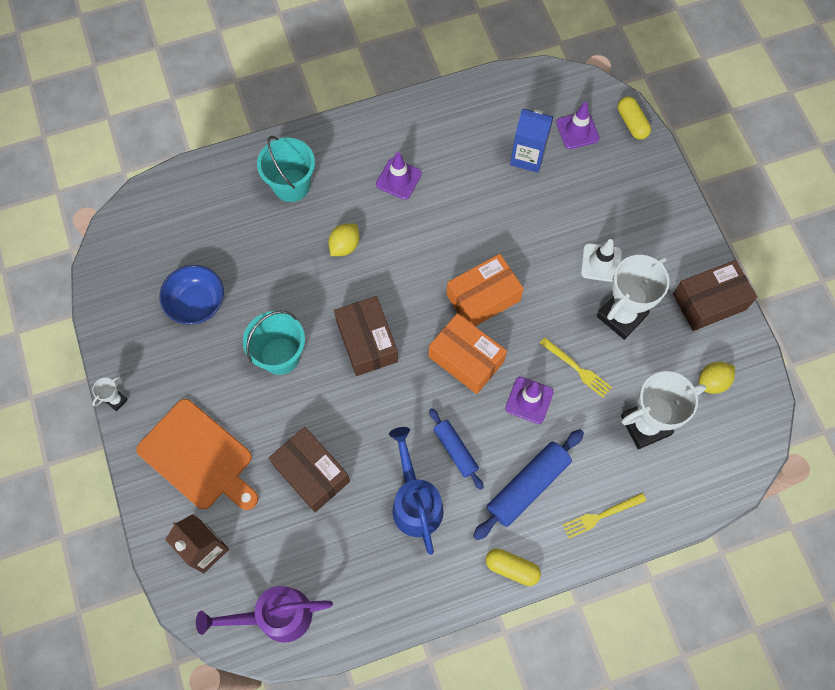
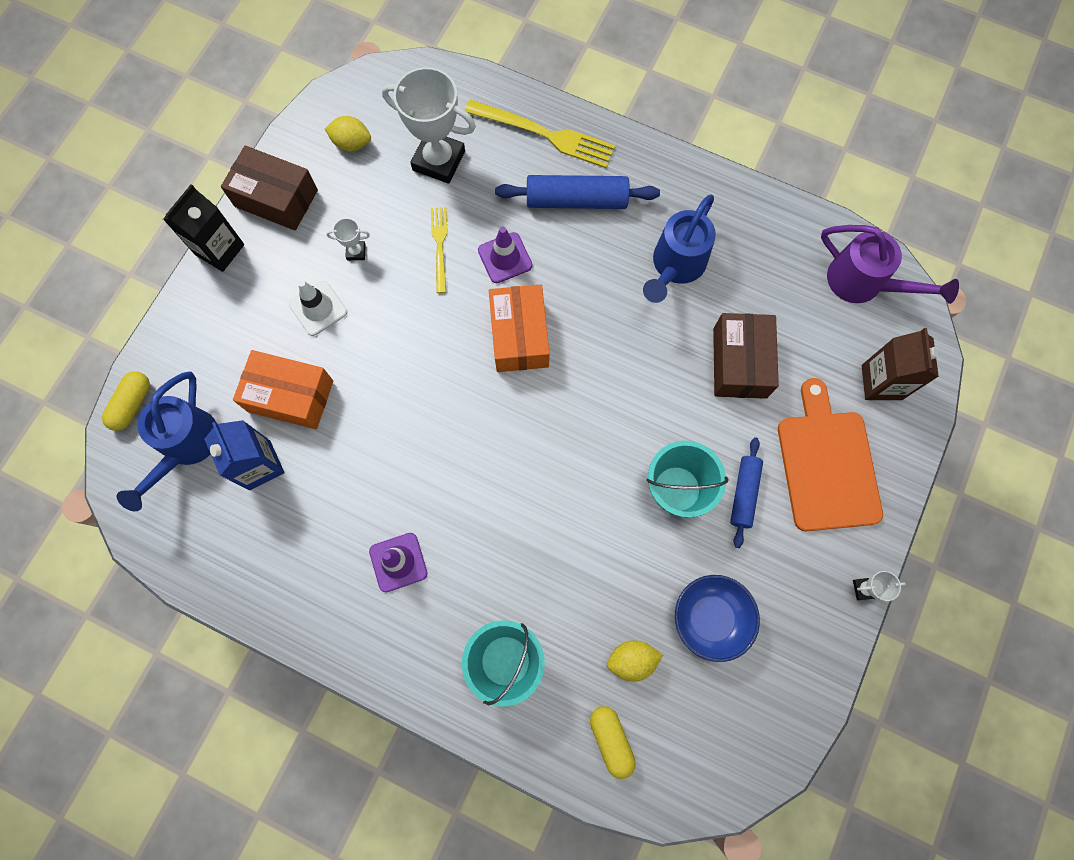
camera: 135 degrees left, 5 degrees up
(344, 246) = (518, 541): yellow lemon -> yellow lemon (631, 660)
(367, 341) = (587, 430): brown box -> none
(455, 450) = (604, 275): blue rolling pin -> blue rolling pin (744, 493)
(483, 298) = (448, 373): orange box -> orange box (290, 396)
(512, 568) = (648, 159): yellow capsule -> yellow capsule (611, 740)
(577, 130) = (186, 446): purple traffic cone -> blue watering can
(601, 515) = (544, 134): yellow fork -> yellow fork, size x1.72
(621, 316) = (356, 252): white trophy -> white trophy, size x0.43
(699, 241) = (219, 249): none -> black carton

